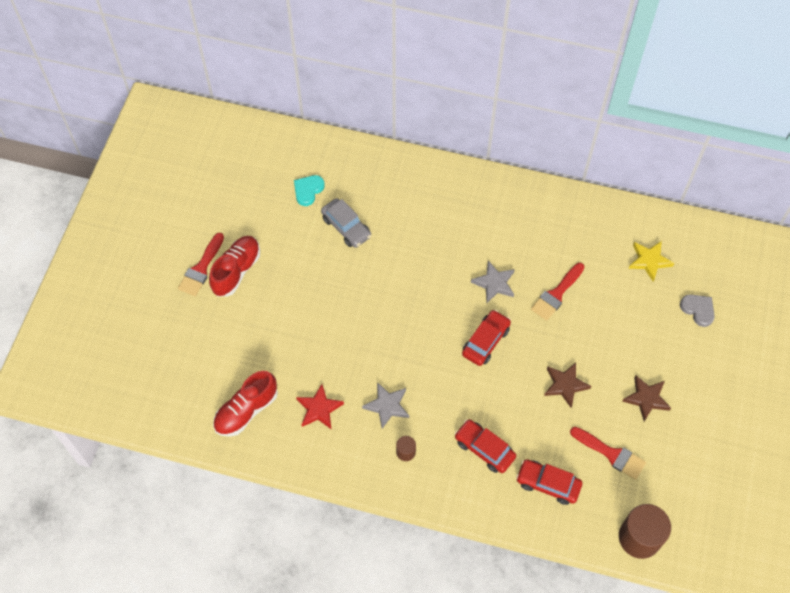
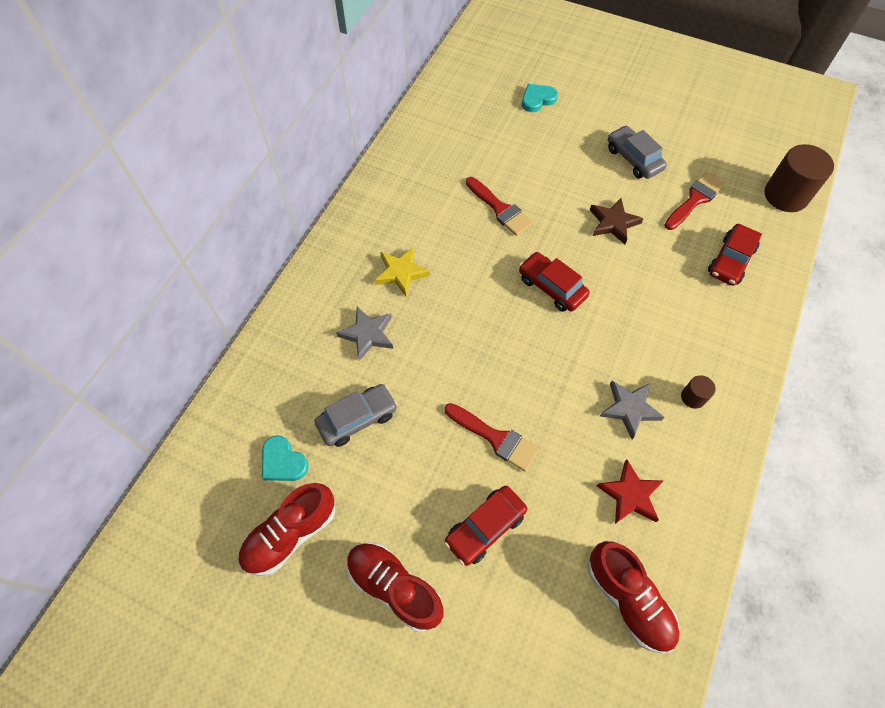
camera: 80 degrees left, 0 degrees up
(201, 268) = (378, 646): red brush -> red brush (495, 438)
(261, 206) = (290, 534): none -> red shoe
(484, 449) = (689, 313): red car -> red car (485, 527)
(494, 283) = (476, 265): grey star -> grey star (367, 334)
(646, 399) = (633, 159): brown star -> grey car
(649, 261) = (474, 124): yellow star -> yellow star (401, 273)
(698, 310) = (537, 99): grey heart -> turquoise heart

